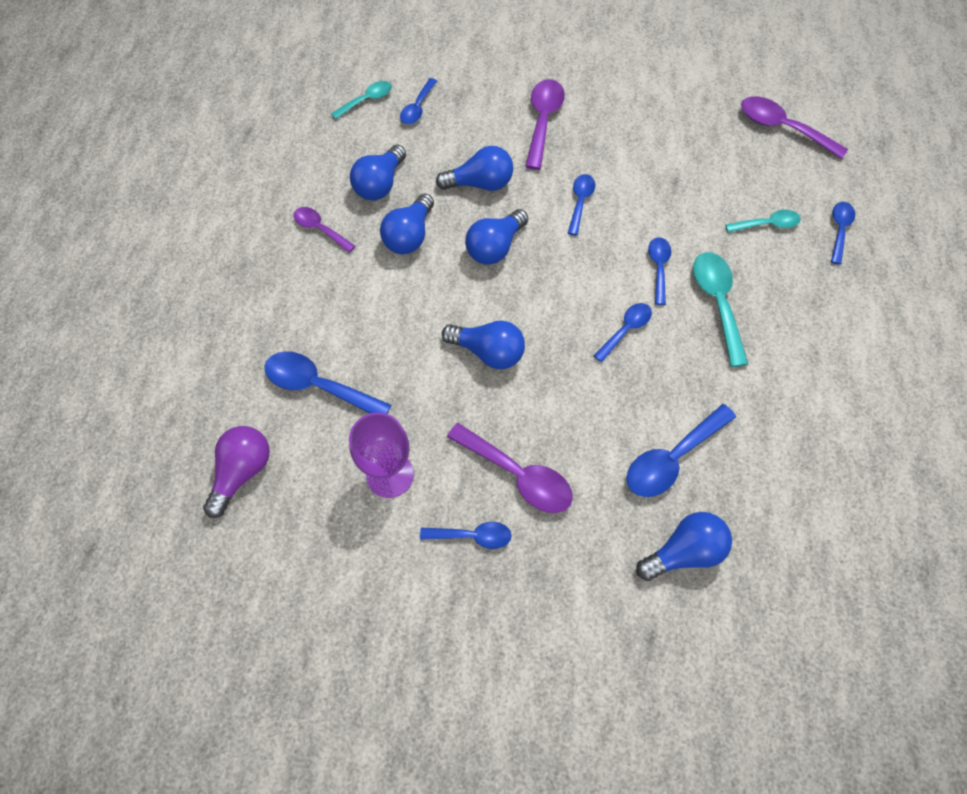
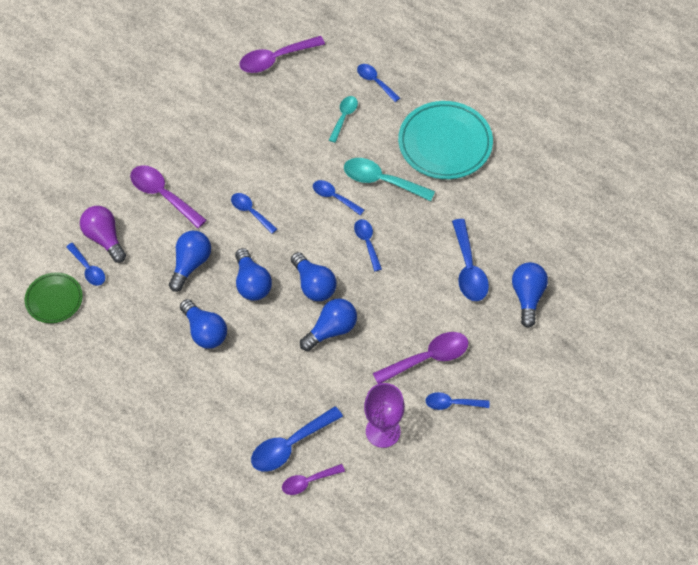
camera: 60 degrees left, 5 degrees down
(242, 472) = (326, 520): purple light bulb -> purple light bulb (104, 238)
(320, 229) = (157, 387): purple spoon -> purple spoon (308, 482)
(367, 100) = (54, 299): turquoise spoon -> green plate
(380, 184) = (144, 329): blue light bulb -> blue light bulb (313, 285)
(473, 536) = (452, 403): blue spoon -> blue spoon turned 120 degrees counterclockwise
(822, 342) = (445, 143): none -> turquoise plate

